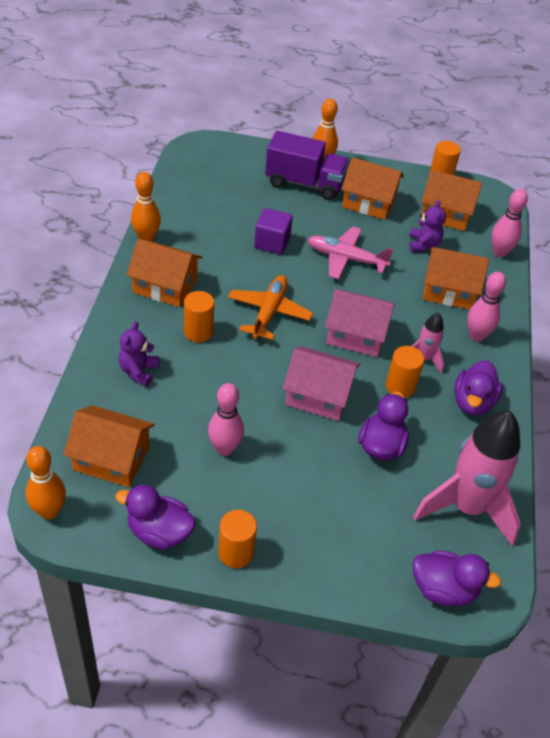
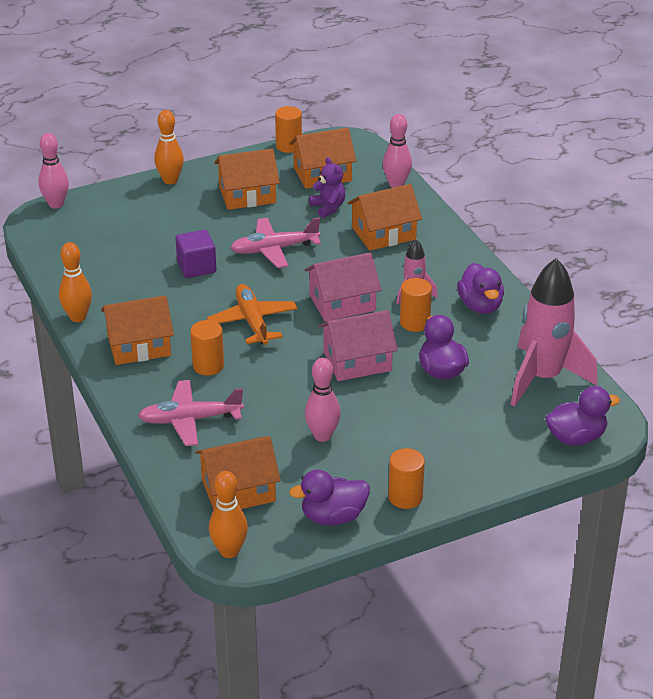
camera: 30 degrees left, 10 degrees down
(138, 371) = (190, 420): purple teddy bear -> pink plane
(304, 183) = (173, 205): purple truck -> none
(477, 336) = (438, 256): pink bowling pin -> pink bowling pin (56, 204)

